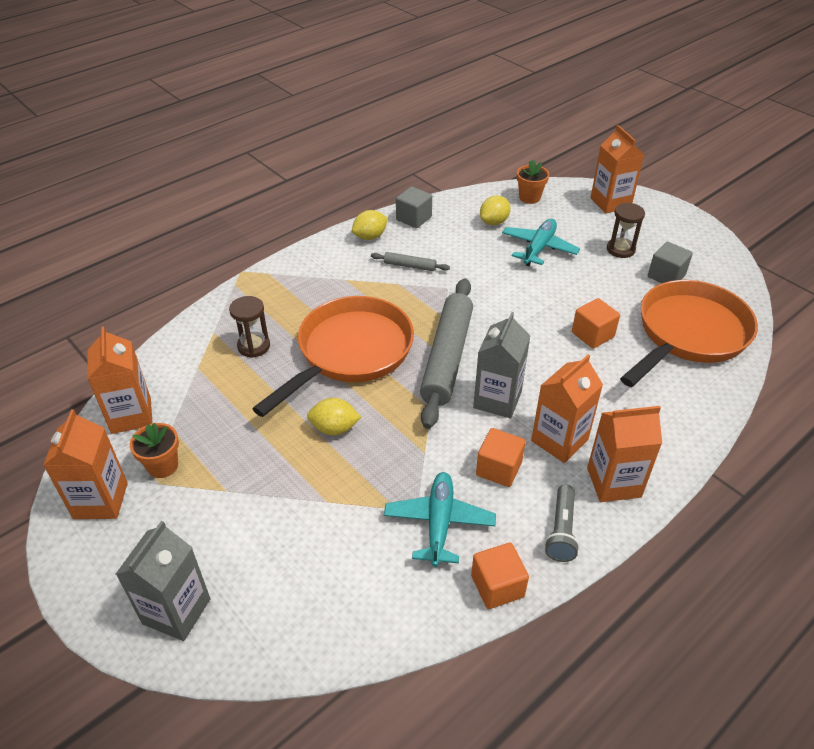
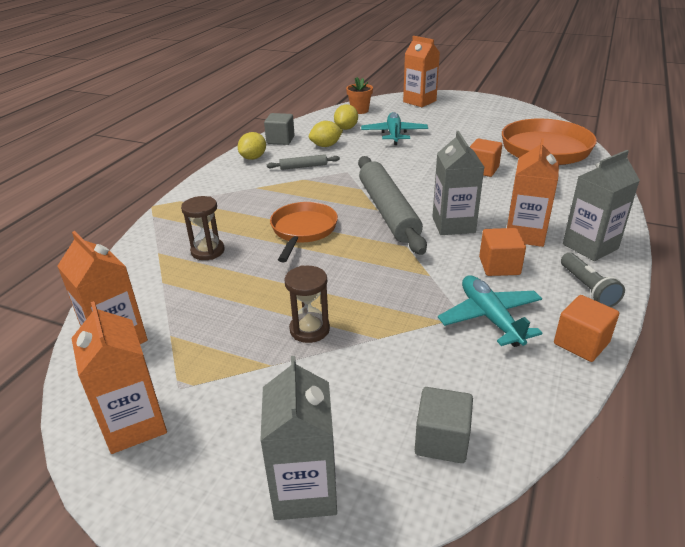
camera: 25 degrees left, 10 degrees down
(162, 466) = (185, 369): orange flower pot -> none
(334, 428) = (336, 284): yellow lemon -> yellow lemon (326, 146)
(350, 352) = (303, 230): orange pan -> orange pan, size x0.61
(613, 482) = (590, 246): orange carton -> grey carton
(620, 249) = (452, 122): brown hourglass -> brown hourglass (309, 329)
(666, 276) = (497, 128): grey cube -> grey cube (441, 440)

